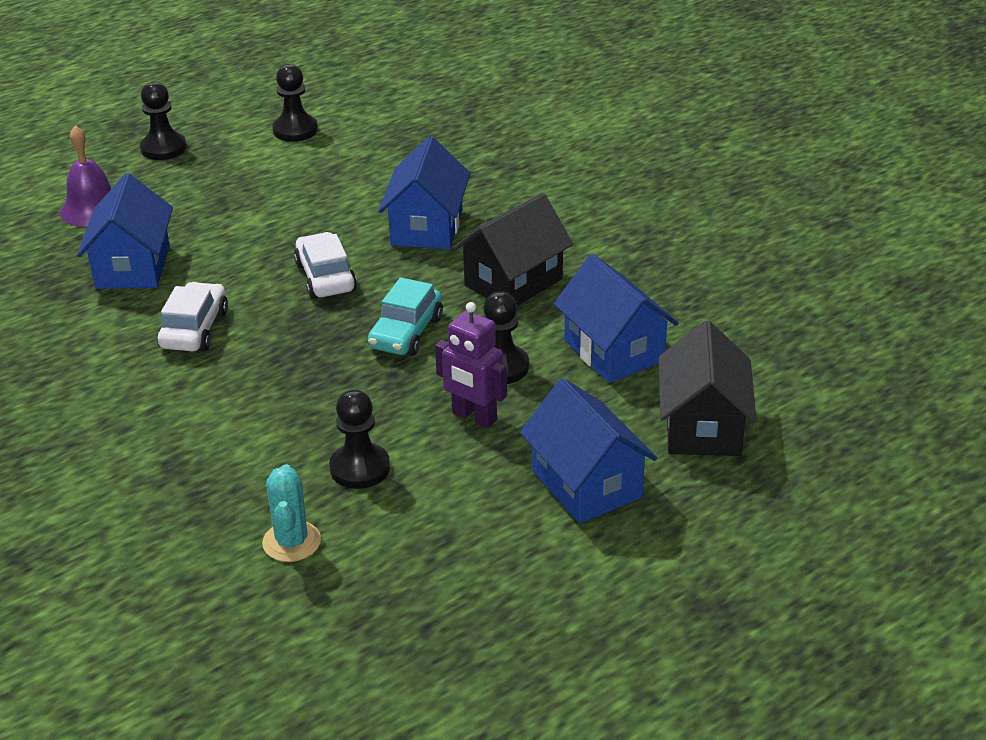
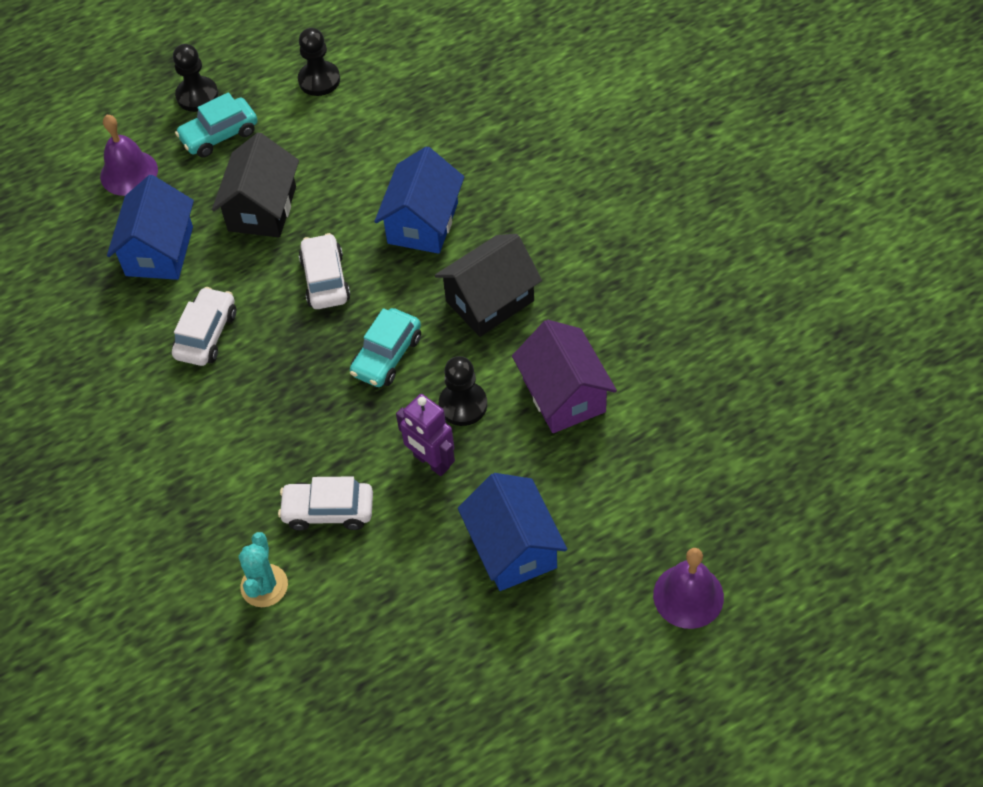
camera: 10 degrees right, 20 degrees up
(191, 175) = (219, 135): none -> turquoise car
(360, 468) = (328, 511): black pawn -> white car
(614, 351) = (564, 395): blue house -> purple house
(703, 427) = (623, 492): black house -> black house (262, 209)
(802, 510) = (688, 596): none -> purple bell

